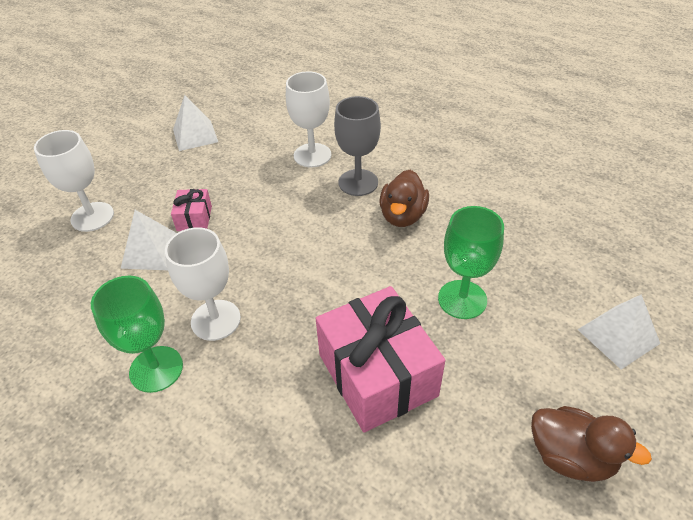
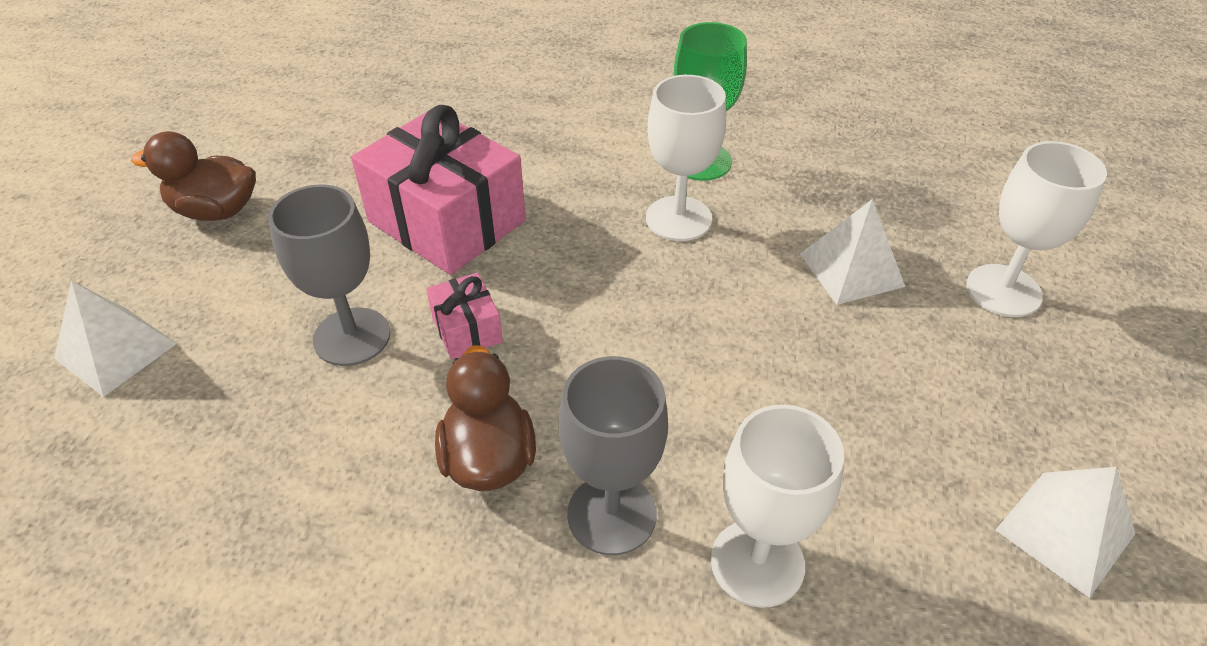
camera: 155 degrees right, 0 degrees up
(194, 218) = (847, 337): pink gift -> pink gift (467, 329)
(462, 299) = (352, 337): green goblet -> grey goblet

